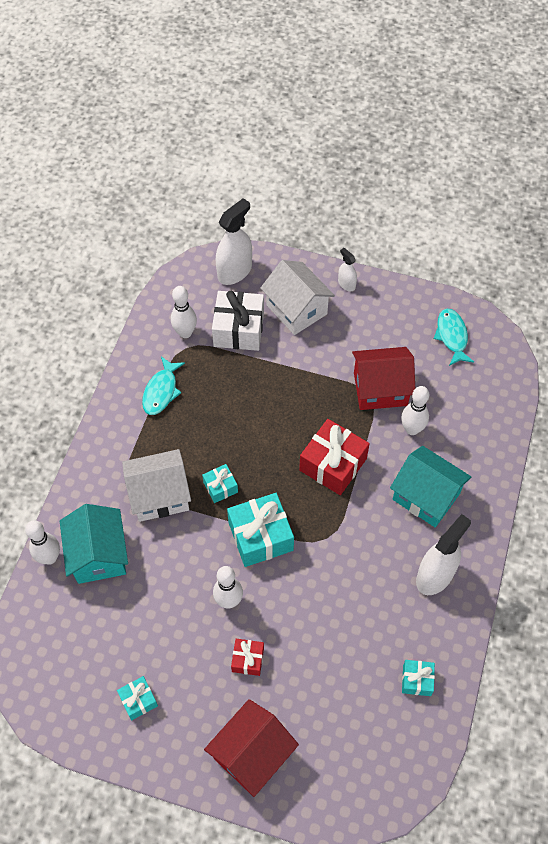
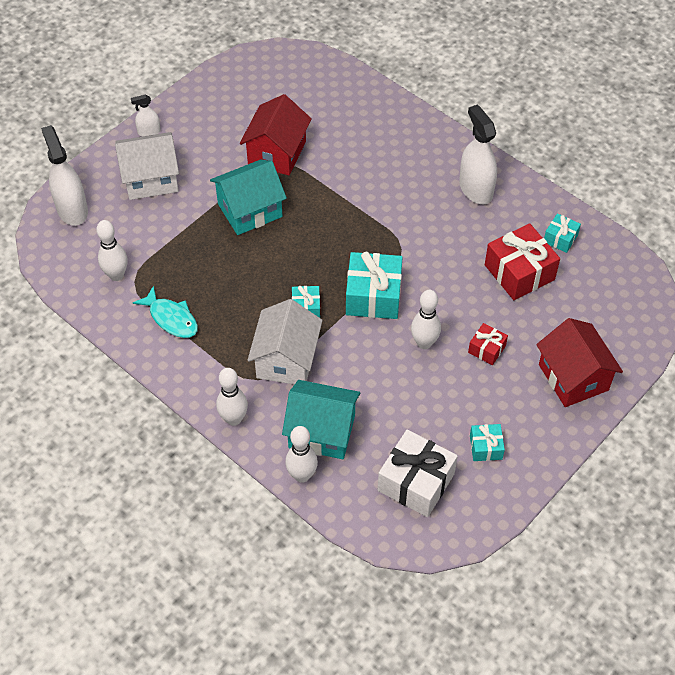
camera: 65 degrees left, 5 degrees down
(239, 329) = (142, 231): white gift -> white gift (416, 482)
(333, 464) = (332, 216): red gift -> red gift (519, 272)
(412, 429) = (331, 148): white bowling pin -> white bowling pin (234, 419)
(426, 496) = (400, 165): turquoise house -> turquoise house (250, 210)
(452, 336) = (256, 83): turquoise fish -> none

